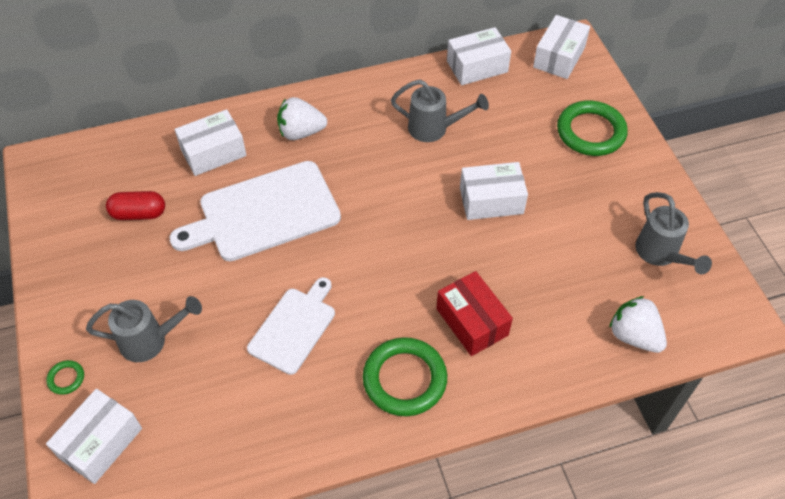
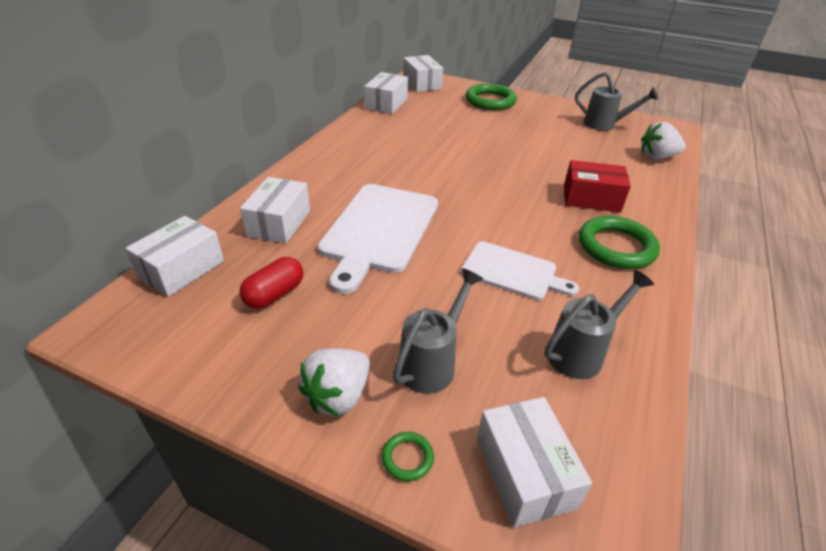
camera: 50 degrees left, 15 degrees down
(294, 327) = (513, 272): white cutting board -> white cutting board turned 135 degrees clockwise
(301, 132) = (329, 179): white strawberry -> white strawberry (338, 396)
(434, 129) = (412, 136): grey watering can -> grey watering can (582, 352)
(491, 200) = (498, 147): white box -> white box (181, 269)

